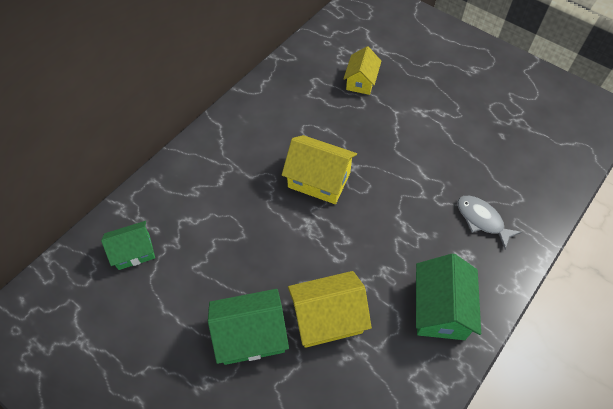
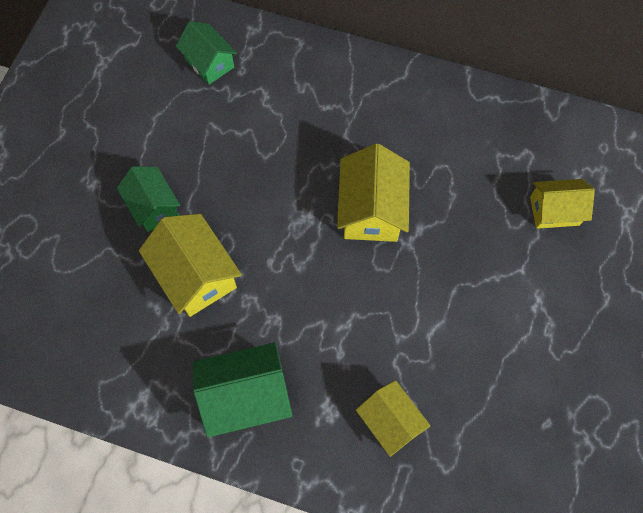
camera: 70 degrees right, 10 degrees up
(251, 335) = (153, 206): green house -> green house, size x0.66
(482, 220) = (390, 421): grey fish -> yellow house

